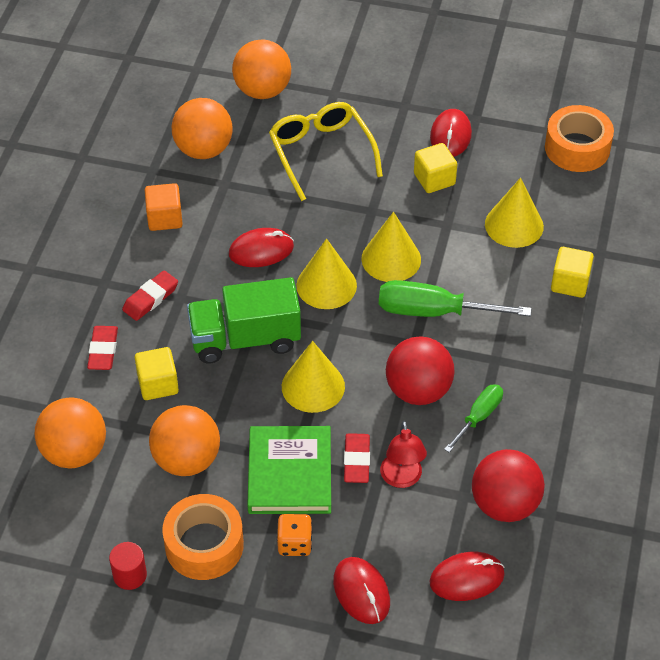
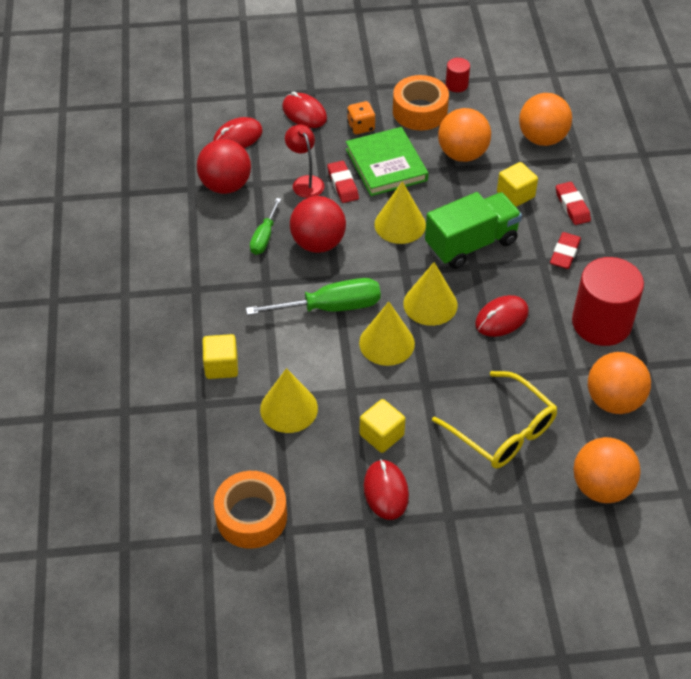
camera: 160 degrees right, 0 degrees up
(164, 218) = (601, 323): orange cube -> red cylinder

